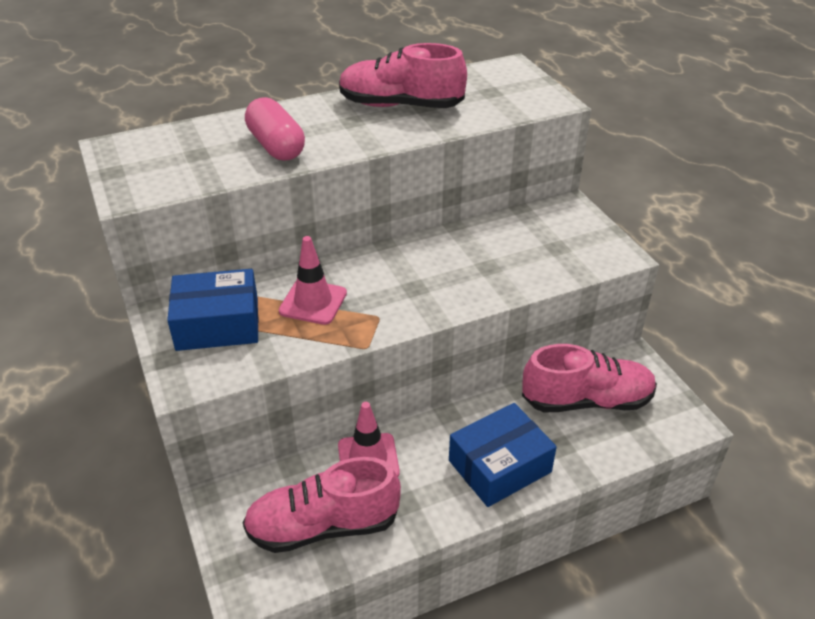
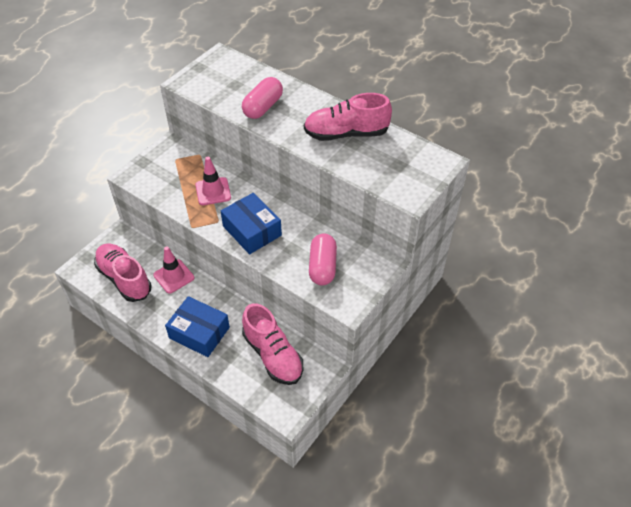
camera: 60 degrees right, 10 degrees up
(217, 324) = (175, 166): blue box -> blue box (252, 231)
(400, 105) = (346, 134): pink shoe -> pink shoe turned 75 degrees counterclockwise
(539, 253) = (322, 267): none -> pink capsule

